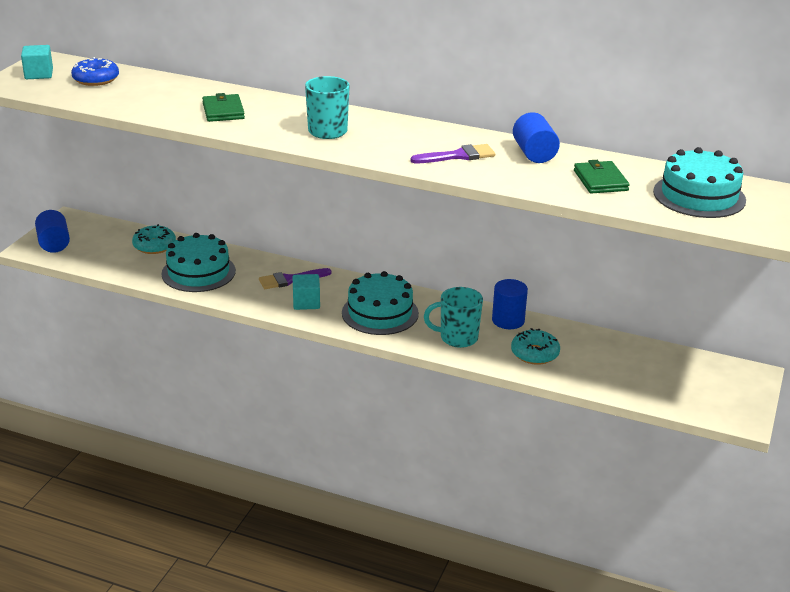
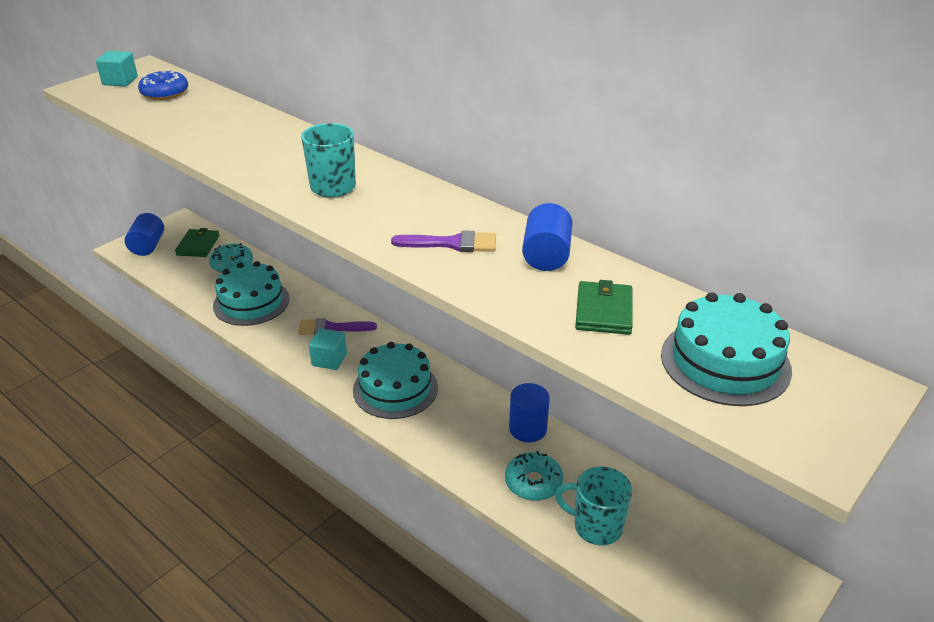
camera: 20 degrees right, 5 degrees up
(223, 111) = (249, 146): green wallet -> green wallet (198, 245)
(457, 338) = (458, 440): turquoise mug -> turquoise mug (596, 527)

